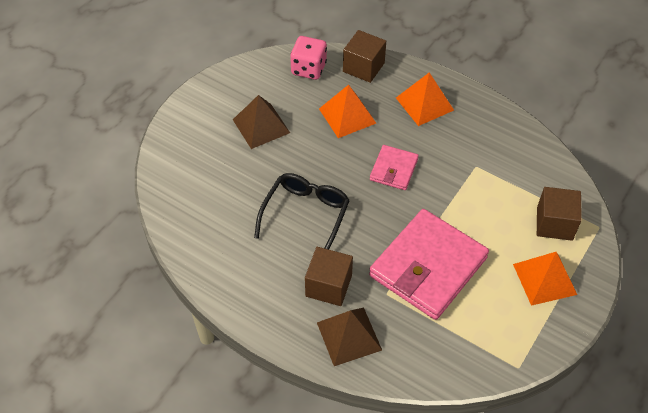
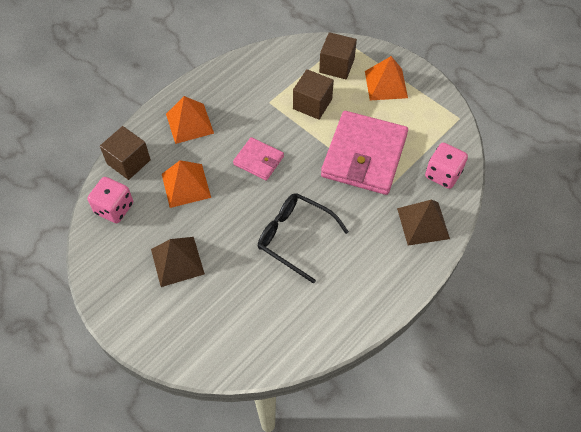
camera: 80 degrees left, 5 degrees up
(328, 286) = (372, 230): brown cube -> brown cube (312, 104)
(424, 353) = (443, 174): none -> pink dice
(428, 267) = (364, 156): pink wallet -> pink wallet turned 60 degrees clockwise

